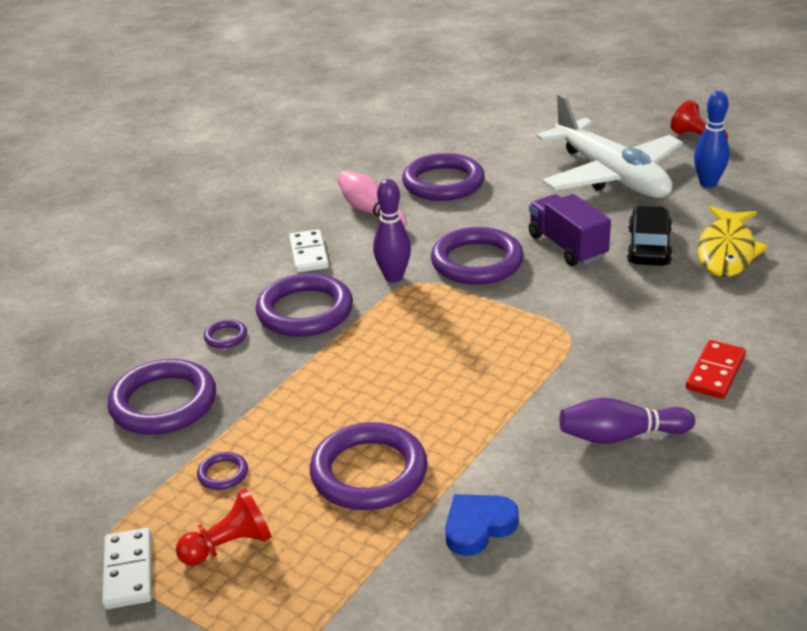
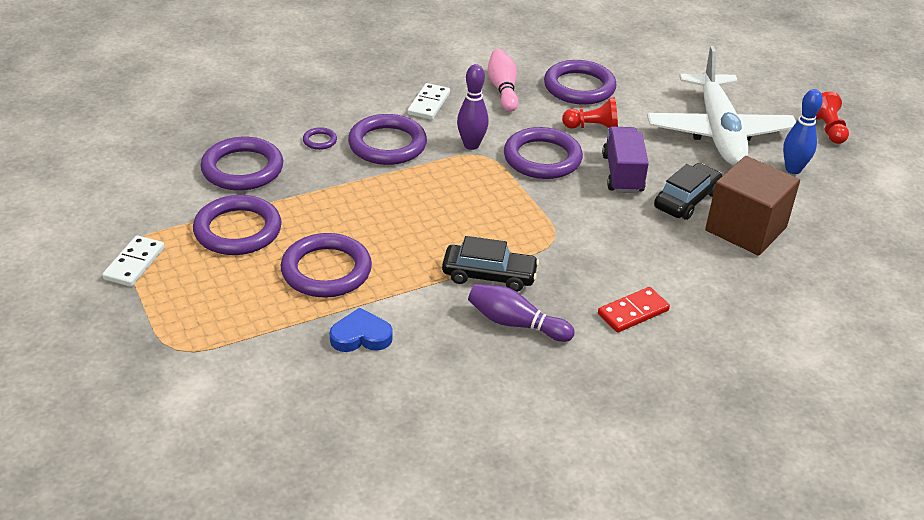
camera: 25 degrees right, 5 degrees up
(223, 474) = (238, 230): purple ring -> purple ring, size x2.29
(229, 546) = (202, 276): red pawn -> red pawn (592, 127)
(544, 399) = (489, 275): none -> black car
(727, 251) = (745, 229): yellow fish -> brown cube

